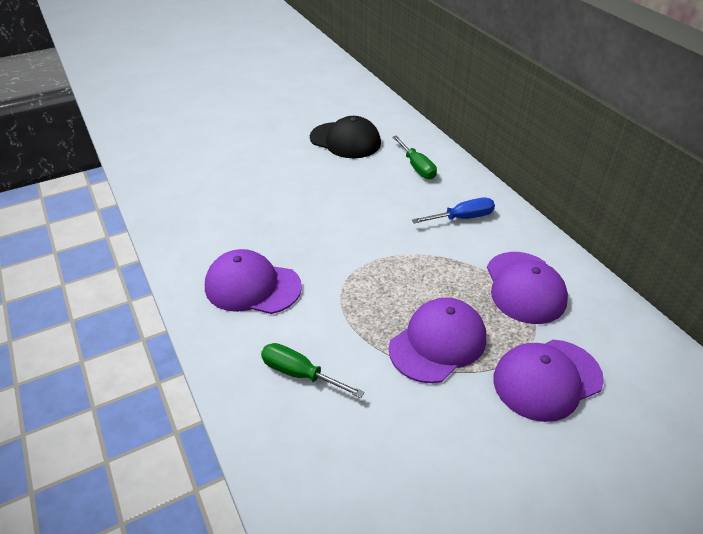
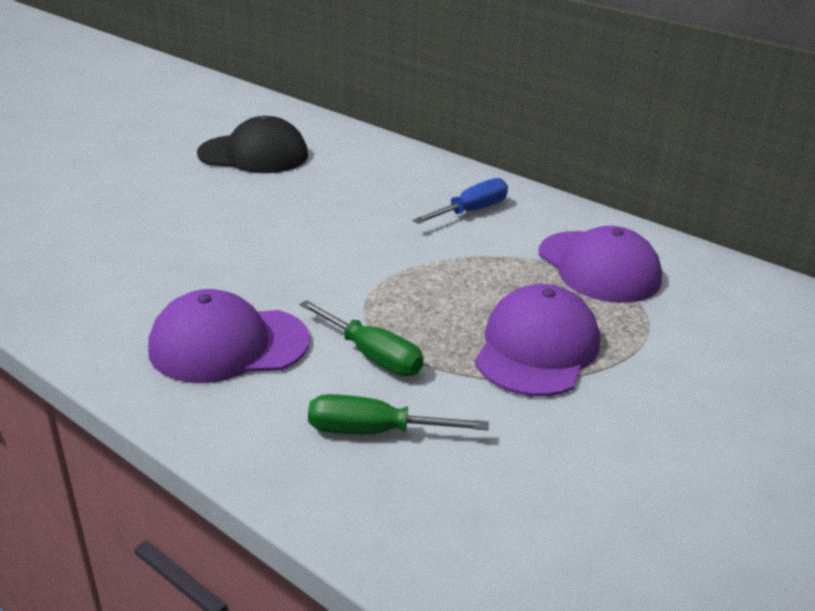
camera: 25 degrees left, 10 degrees down
(417, 167) = (373, 168): green screwdriver -> green screwdriver (372, 355)
(547, 379) = (693, 354): purple cap -> none

